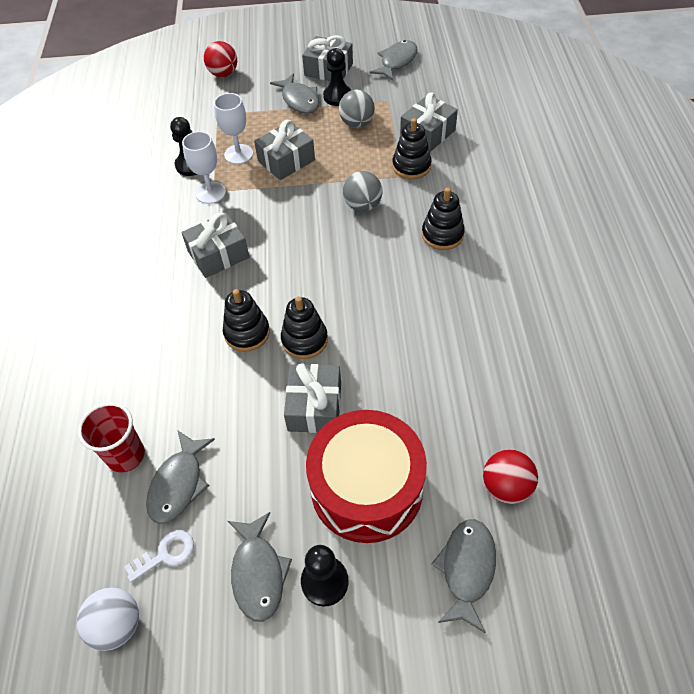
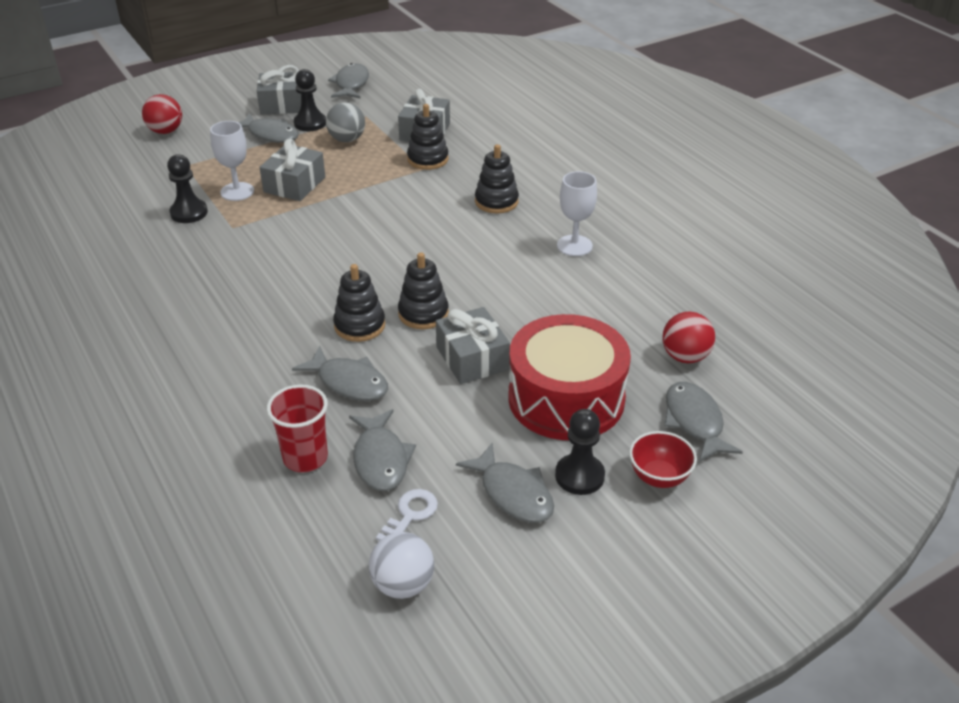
camera: 30 degrees left, 15 degrees down
(203, 390) = (349, 382): none -> grey fish
(210, 193) = (230, 229): white goblet -> white goblet (574, 246)
(218, 254) = (279, 275): grey gift -> none
(362, 205) = (402, 200): grey ball -> none
(393, 618) = (659, 477): none -> red bowl

